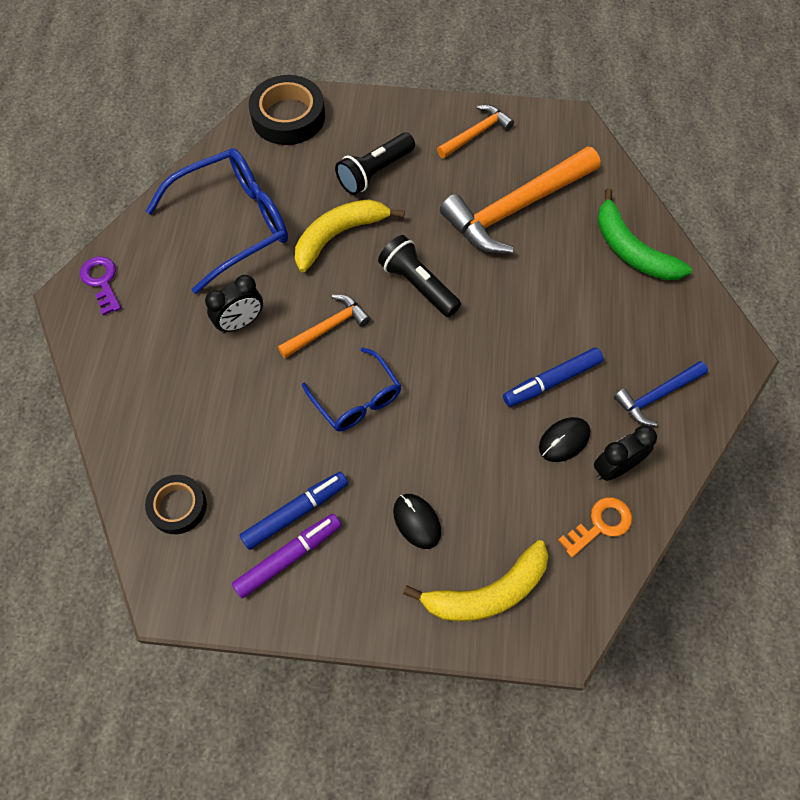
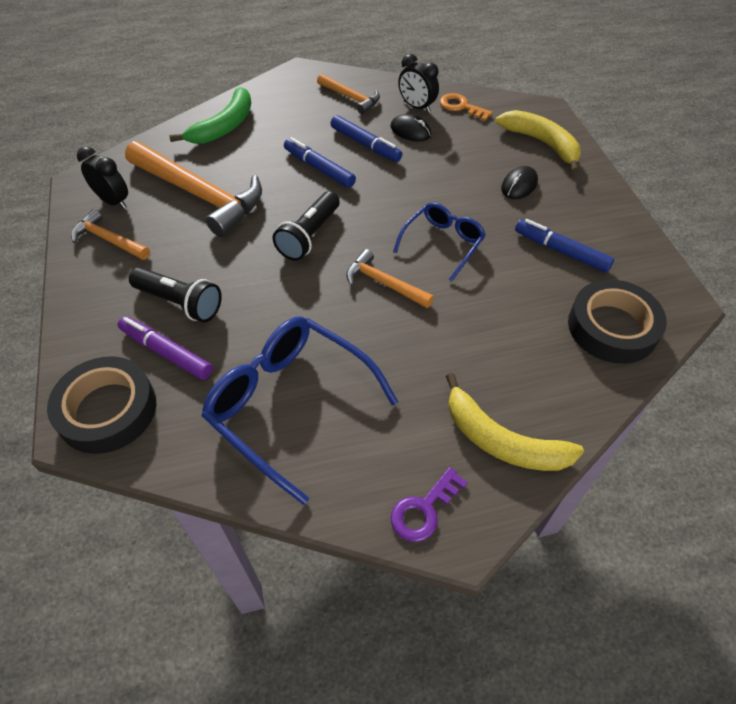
camera: 110 degrees left, 10 degrees down
(178, 506) = (612, 327): black tape -> black tape, size x1.63
(240, 323) = (411, 350): black clock -> black clock (113, 201)
(288, 557) = (596, 244): purple marker -> purple marker (166, 352)
(339, 235) = (273, 307): yellow banana -> yellow banana (502, 440)
(522, 321) = (319, 168): none -> blue marker
(657, 396) = (351, 98): blue hammer -> orange hammer

